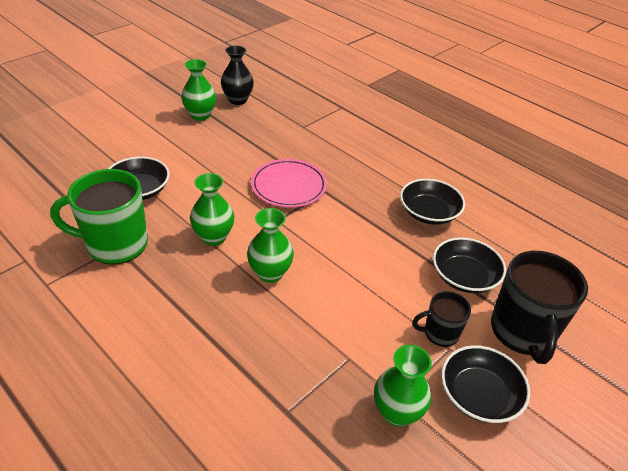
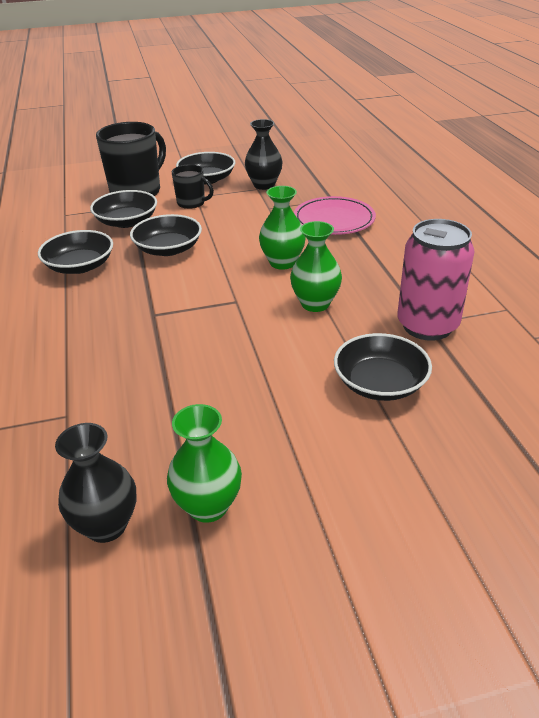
camera: 145 degrees left, 5 degrees down
(115, 244) = (427, 326): green mug -> pink can
(289, 186) = (187, 331): pink plate -> pink plate (334, 220)
(384, 255) = (168, 249): none -> black bowl
(397, 412) = (264, 185): green vase -> black vase

